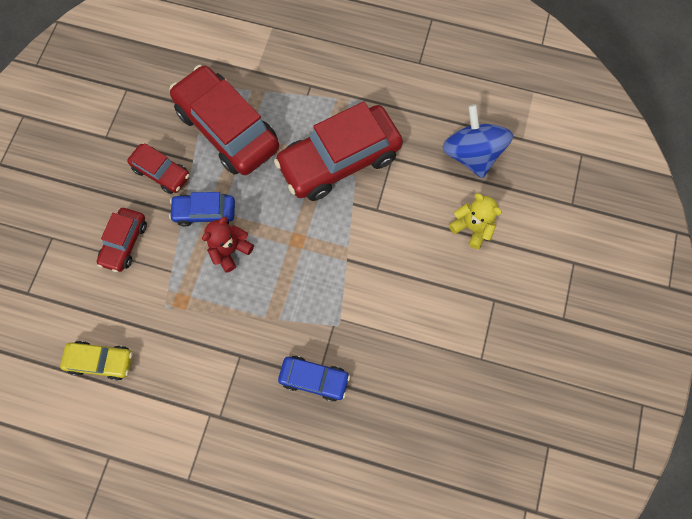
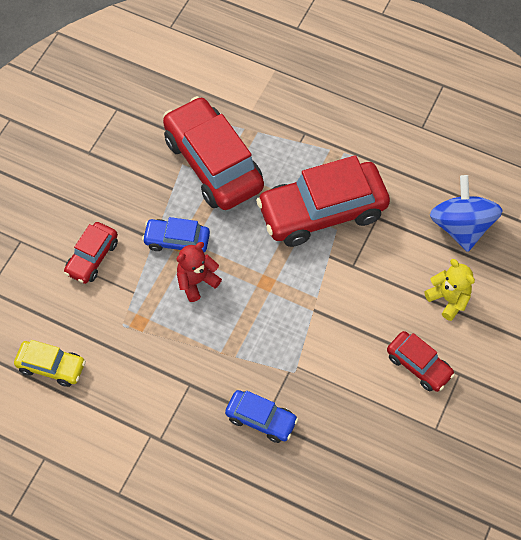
camera: 10 degrees right, 10 degrees down
(162, 172) = (140, 195): red car -> red car (418, 365)

